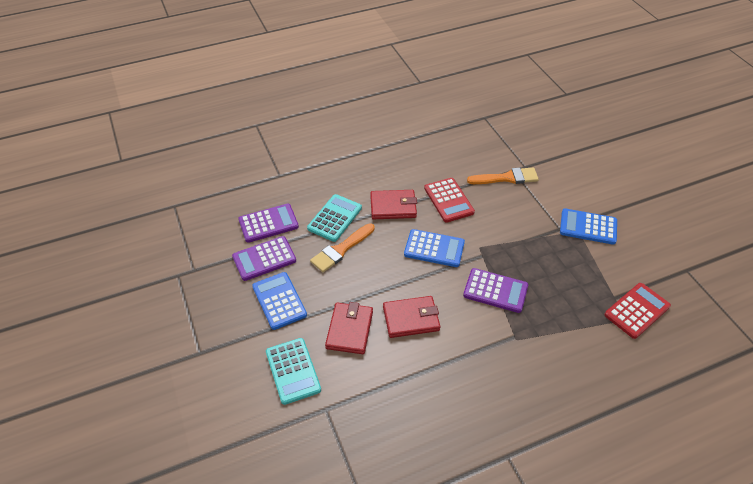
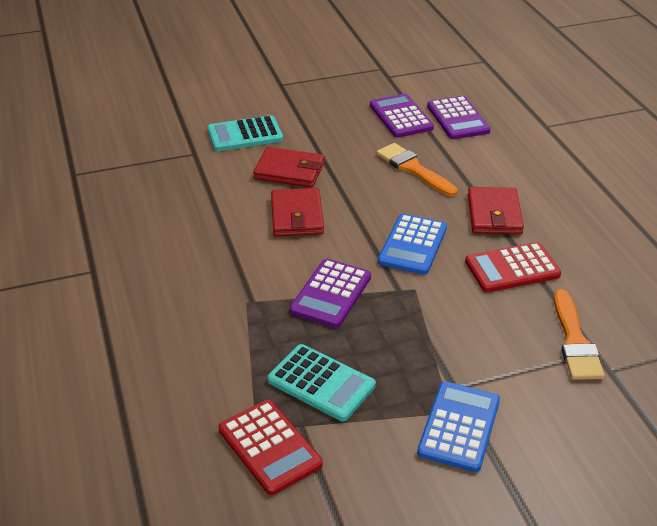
camera: 95 degrees right, 10 degrees down
(279, 301) = (338, 126): blue calculator -> none
(335, 218) = (469, 166): turquoise calculator -> turquoise calculator (321, 383)

